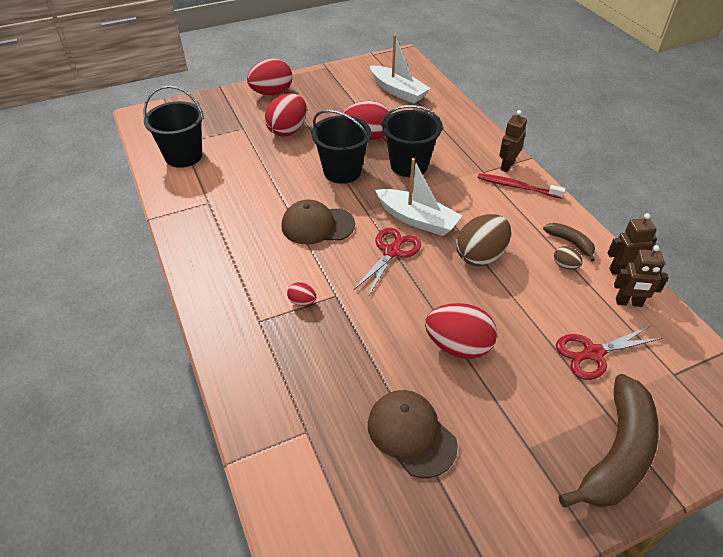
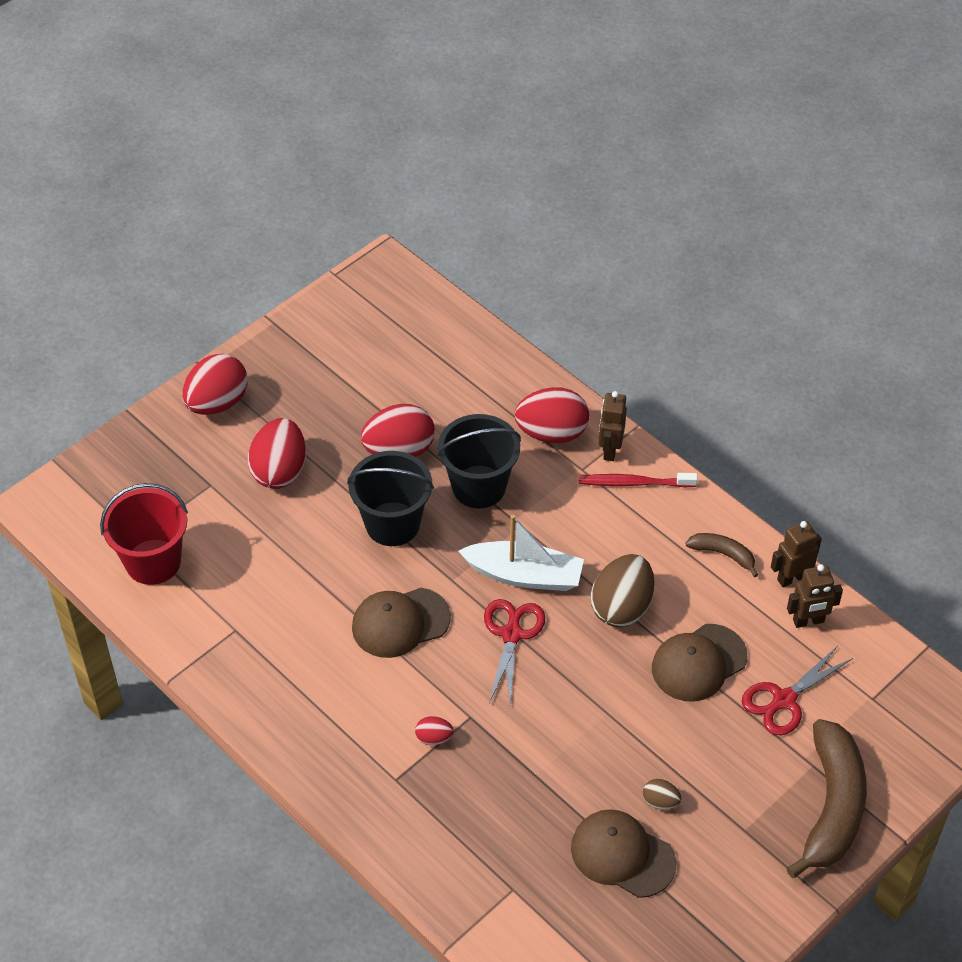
camera: 20 degrees left, 5 degrees up
(183, 156) = (153, 562): black bucket -> red bucket
(398, 91) = (407, 346): white boat -> none
(458, 346) = (636, 738): red egg -> red egg (552, 433)
(528, 307) = (698, 663): none -> brown cap
(565, 265) = (725, 591): brown egg -> brown egg (660, 801)

